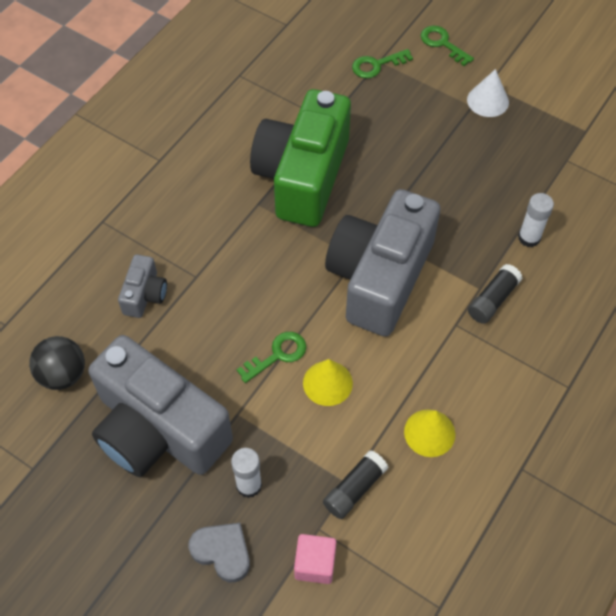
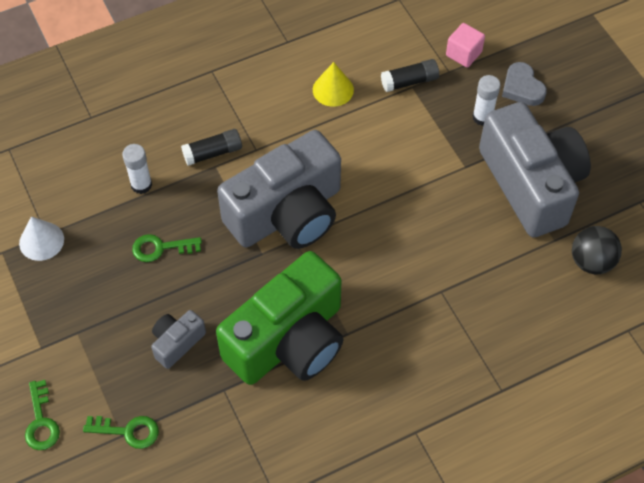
camera: 150 degrees left, 0 degrees up
(144, 295) = (494, 297): grey camera -> grey camera (177, 342)
(277, 355) = (409, 193): green key -> green key (161, 248)
(327, 383) = (383, 155): yellow cone -> none
(487, 101) = (58, 329): white cone -> white cone (41, 241)

